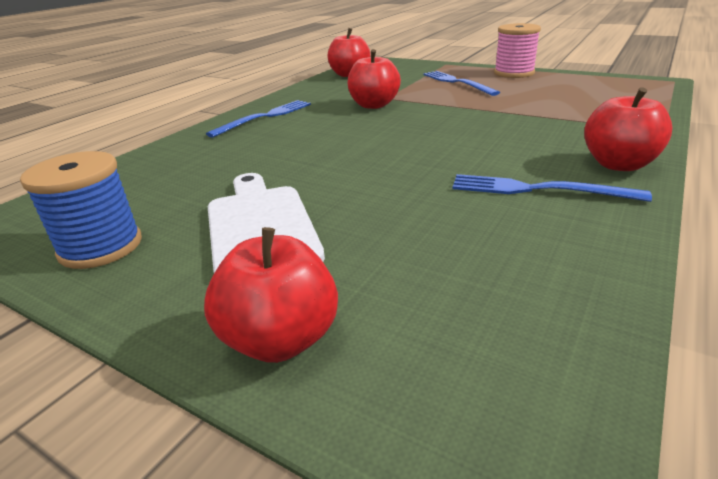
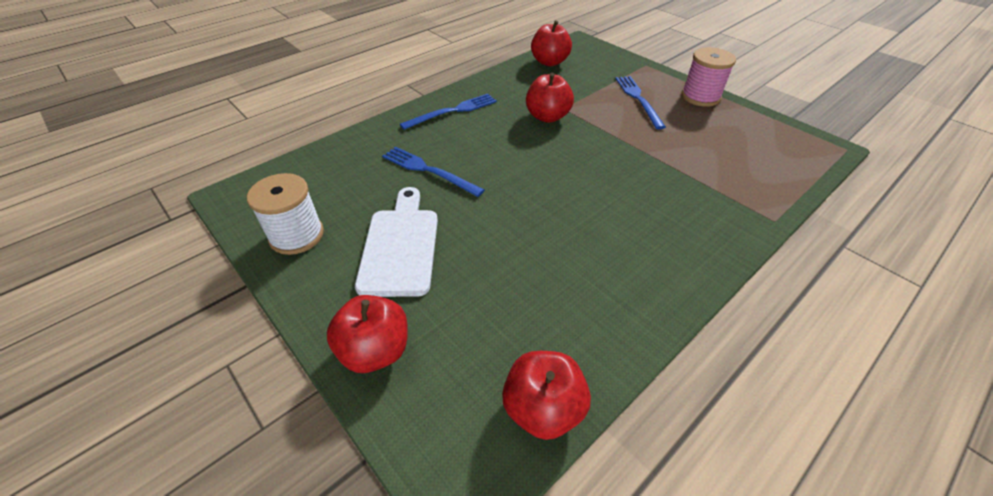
camera: 15 degrees right, 15 degrees up
(101, 247) = (296, 235): blue spool -> white spool
(537, 189) = (614, 265): blue fork -> blue fork (428, 170)
(618, 164) = (699, 254): red apple -> red apple (543, 408)

